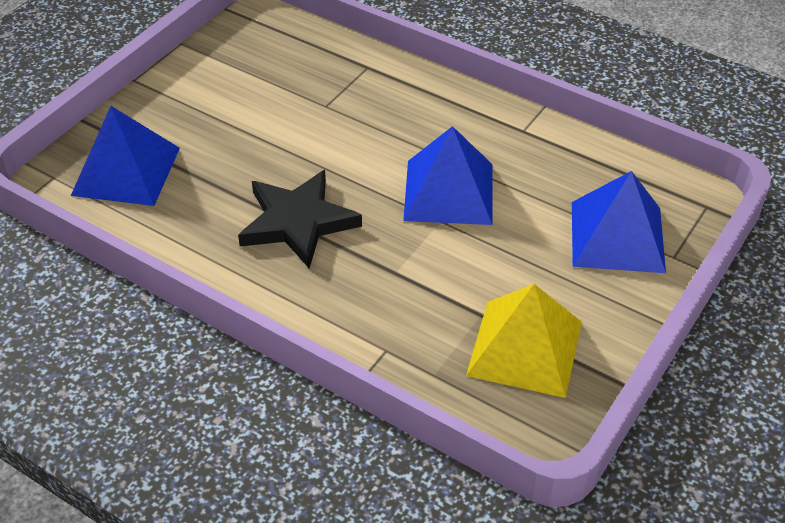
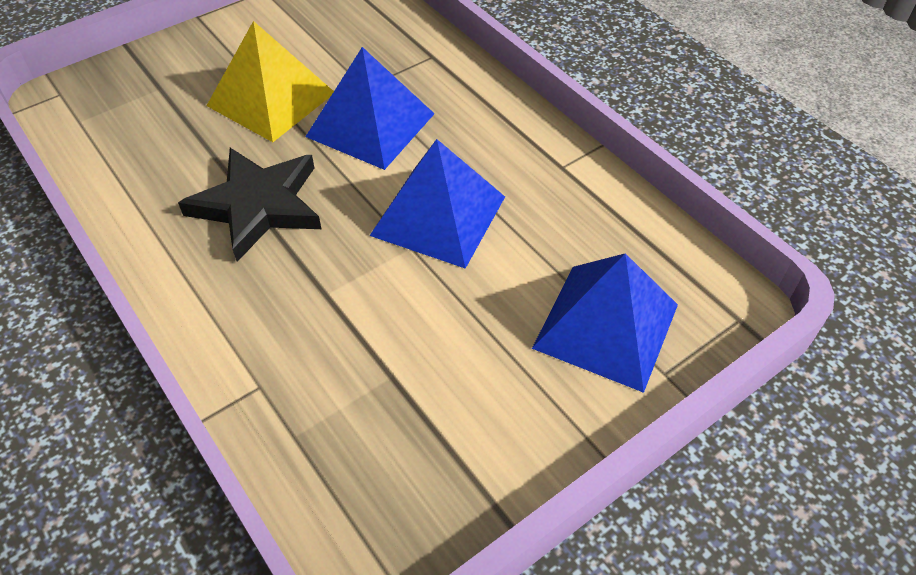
camera: 20 degrees right, 5 degrees up
(126, 171) = (128, 105): blue pyramid -> blue pyramid (370, 125)
(524, 348) = (417, 437): yellow pyramid -> yellow pyramid (271, 99)

